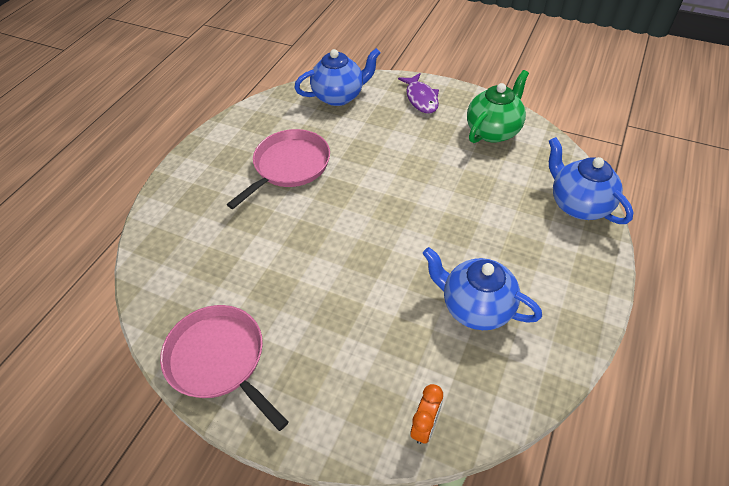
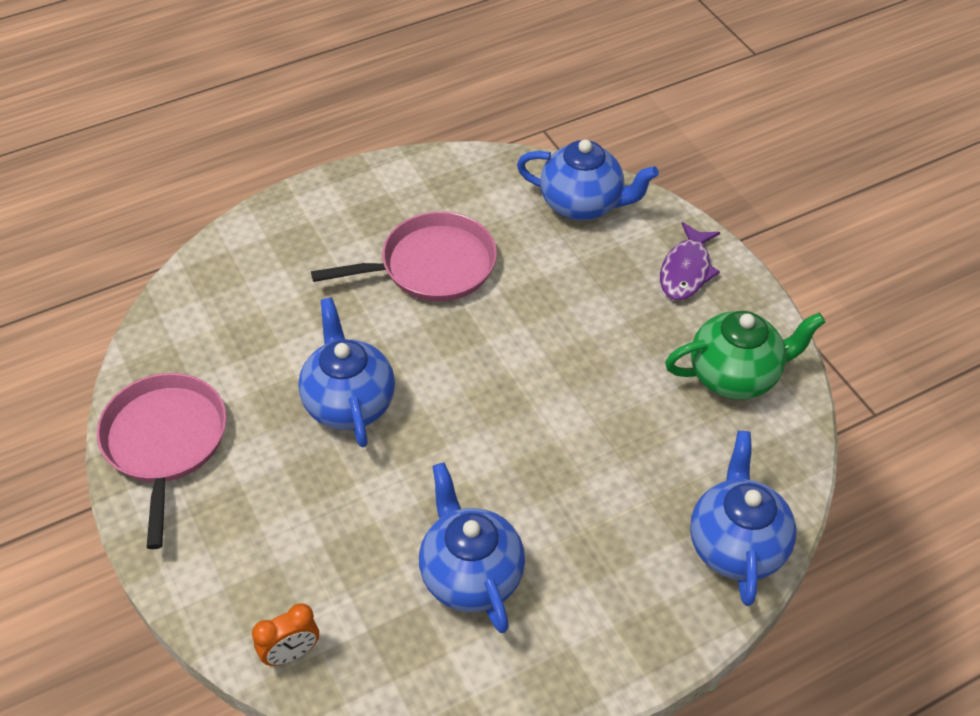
camera: 35 degrees right, 0 degrees up
(314, 263) = (349, 403): none -> blue teapot

